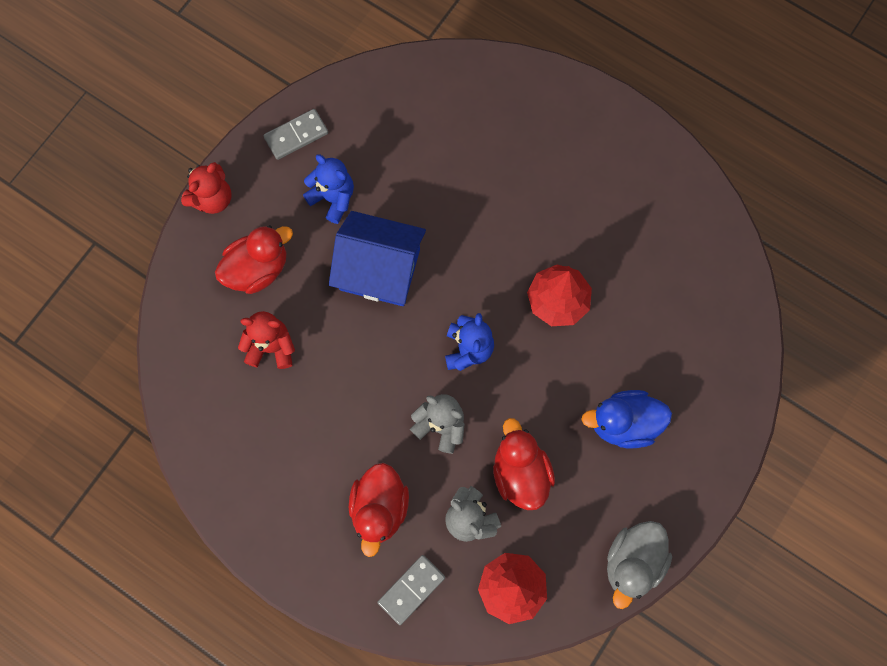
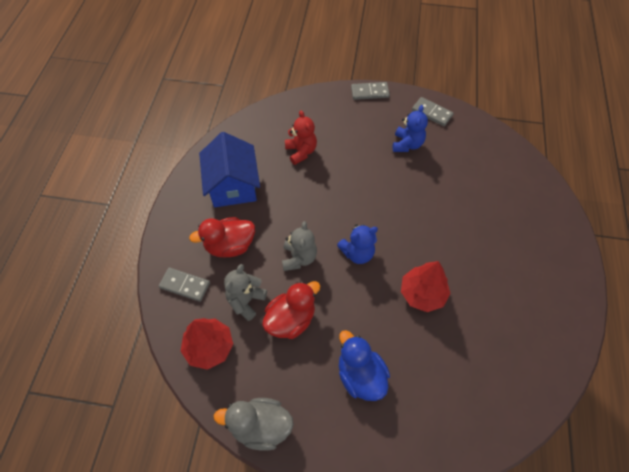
camera: 65 degrees right, 15 degrees down
(212, 198) = (369, 92): red teddy bear -> grey domino
(257, 269) = (343, 127): red duck -> none
(380, 269) = (379, 185): blue house -> blue house (233, 186)

